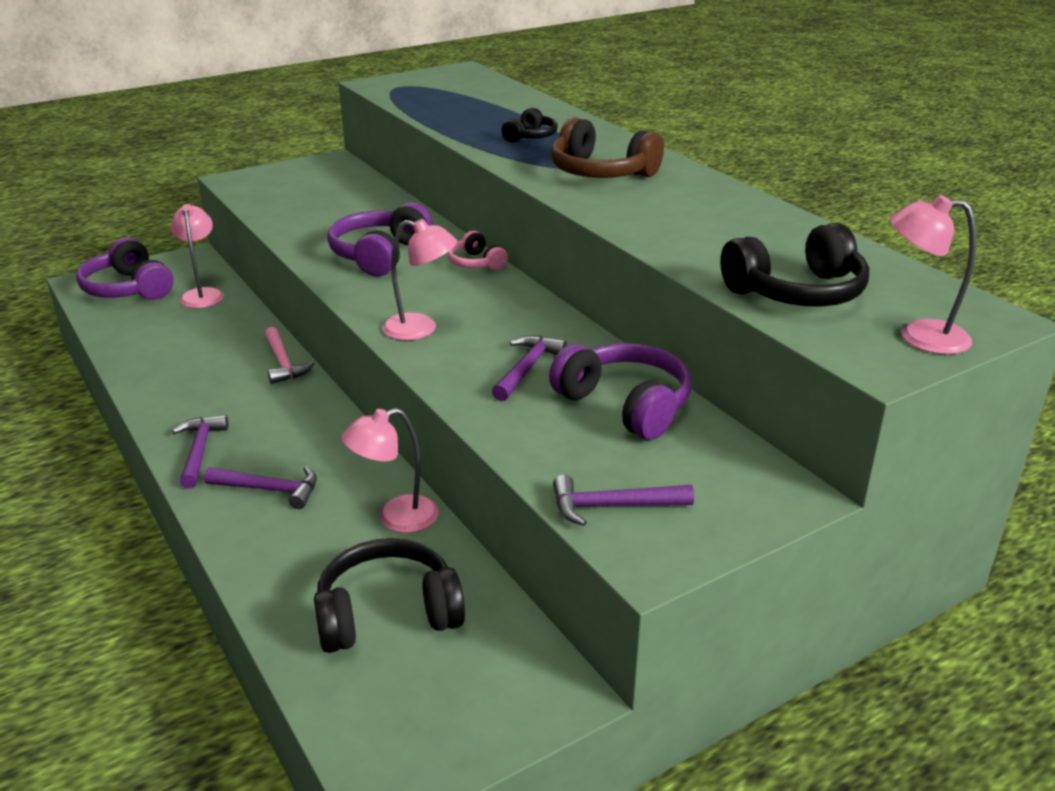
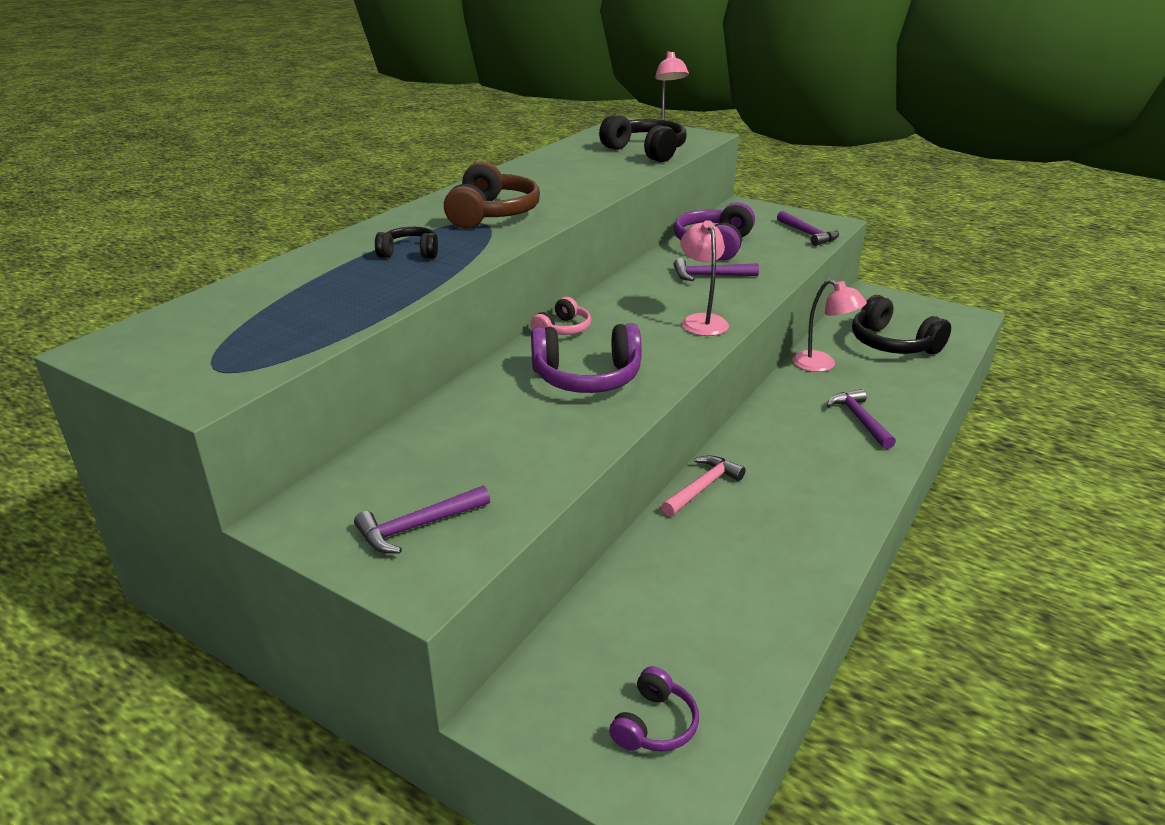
camera: 115 degrees left, 0 degrees up
(128, 288) = (654, 724): purple headphones -> purple headphones, size x0.56
(199, 451) = (865, 471): purple hammer -> purple hammer (417, 527)
(202, 294) = (614, 628): pink lamp -> none

